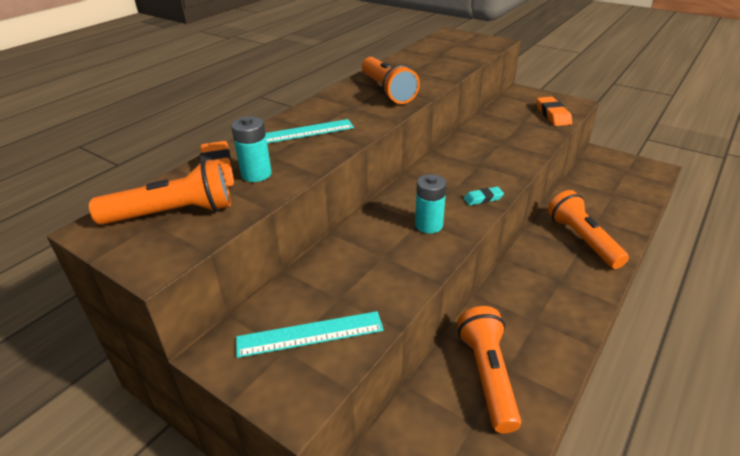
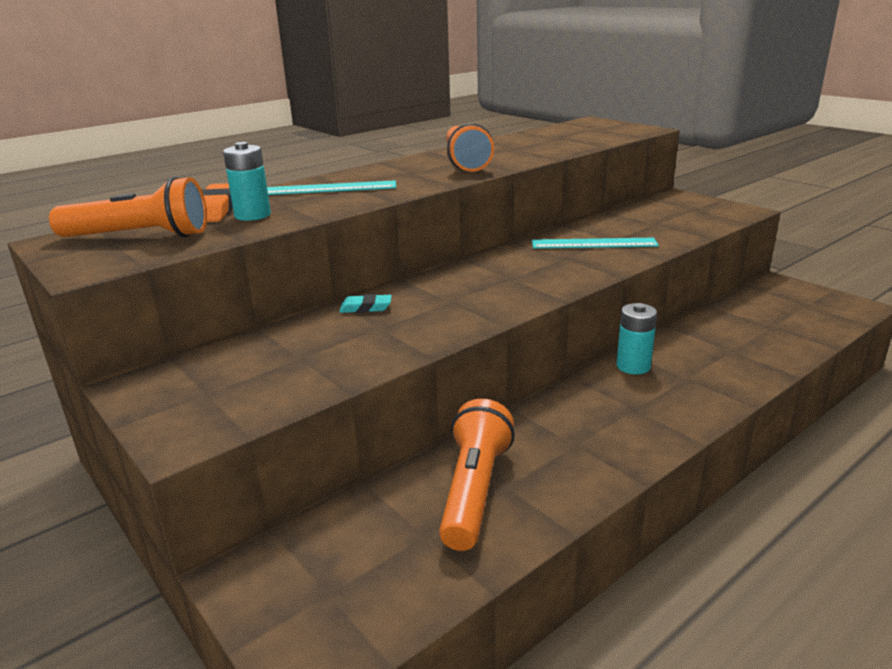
camera: 15 degrees right, 10 degrees down
(310, 334) = (244, 383): turquoise ruler -> turquoise ruler (593, 243)
(429, 225) = (458, 306): turquoise battery -> turquoise battery (633, 366)
(483, 198) = (546, 288): turquoise eraser -> turquoise eraser (366, 308)
(552, 115) = (702, 219): orange eraser -> none
(582, 239) = (695, 369): orange flashlight -> none

